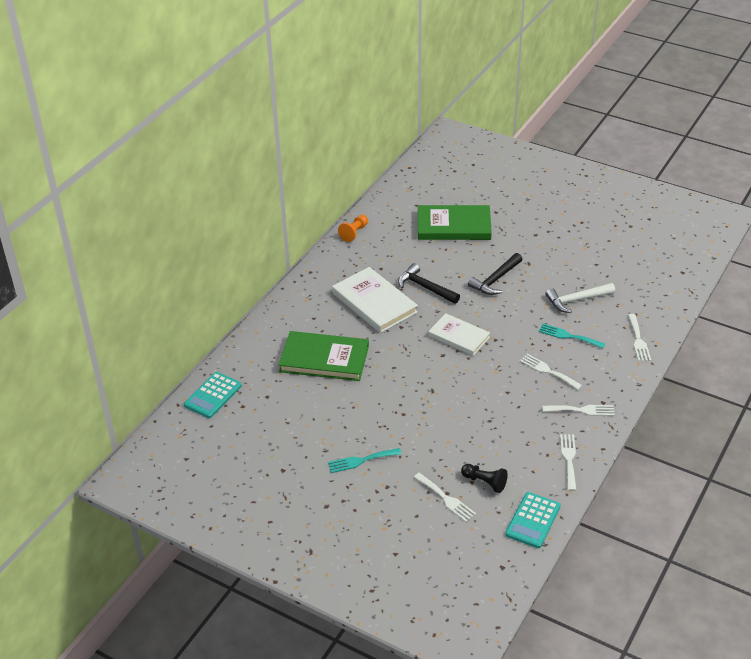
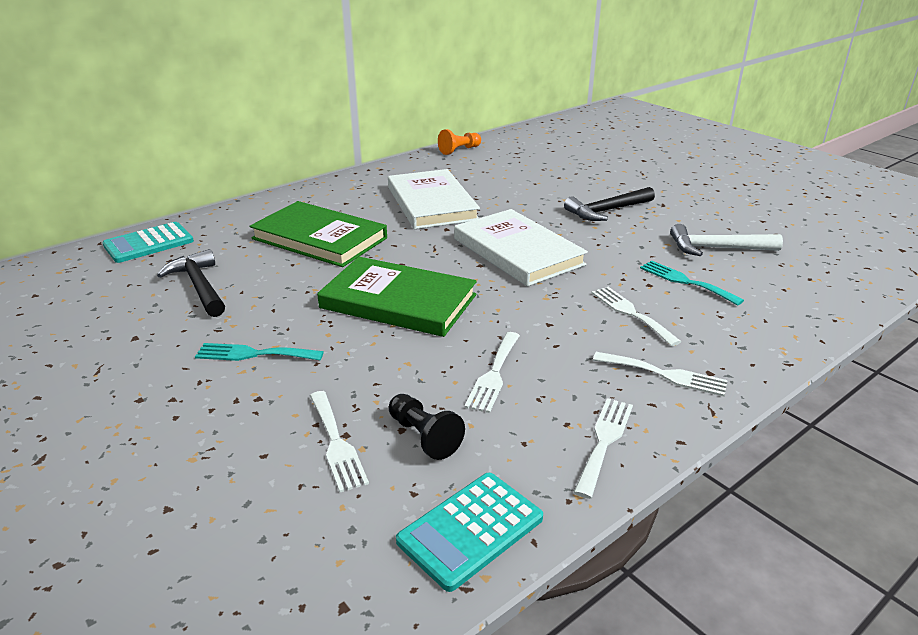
camera: 20 degrees right, 10 degrees down
(425, 287) = (507, 202): black hammer -> black hammer (199, 286)
(454, 226) = (582, 162): green book -> green book (398, 301)
(459, 336) = (517, 252): white book -> white book, size x1.52
(638, 340) = (805, 308): white fork -> white fork (494, 374)

